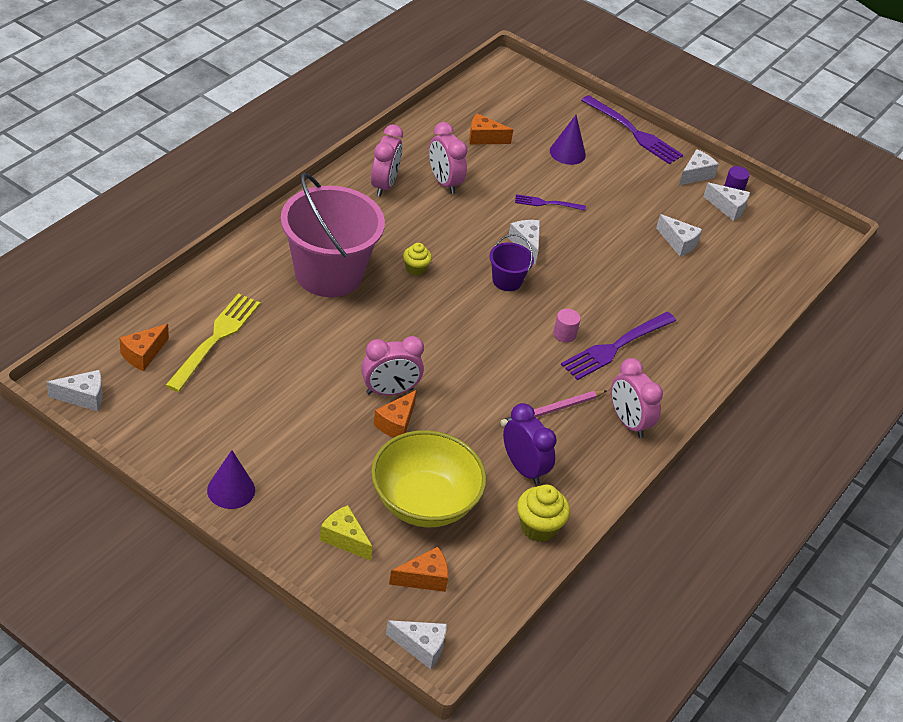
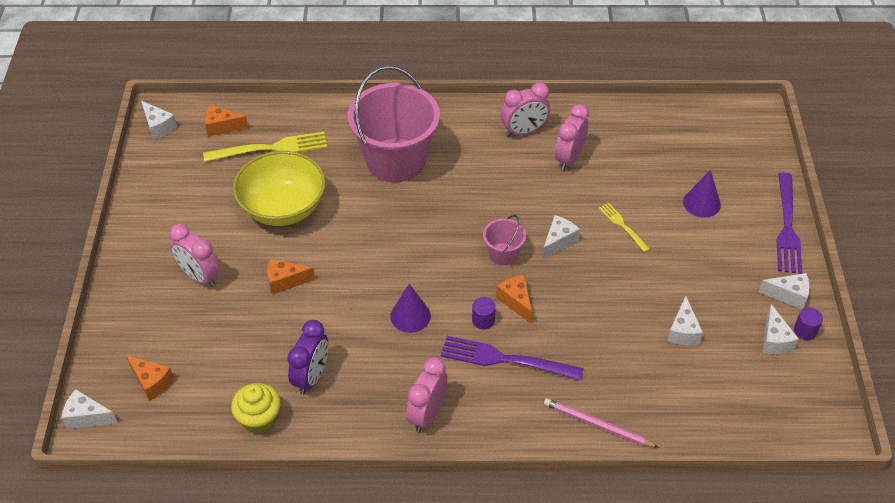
camera: 60 degrees right, 5 degrees up
(231, 490) = (143, 238): purple cone -> purple cone (410, 316)
(344, 539) = (150, 319): yellow cheese -> none
(389, 391) = (313, 259): pink clock -> pink clock (199, 276)
(415, 269) = (454, 199): yellow cupcake -> none
(421, 647) = (87, 417): white cheese -> white cheese turned 120 degrees clockwise
(424, 502) = (223, 340): yellow bowl -> yellow bowl (283, 208)
(484, 138) = (651, 149): orange cheese -> orange cheese (516, 301)
(507, 281) = (503, 254): purple bucket -> pink bucket
(546, 203) = (622, 226): purple fork -> yellow fork
(551, 410) = (390, 359): pink pencil -> pink pencil (597, 425)
(564, 334) = (483, 320): pink cylinder -> purple cylinder

